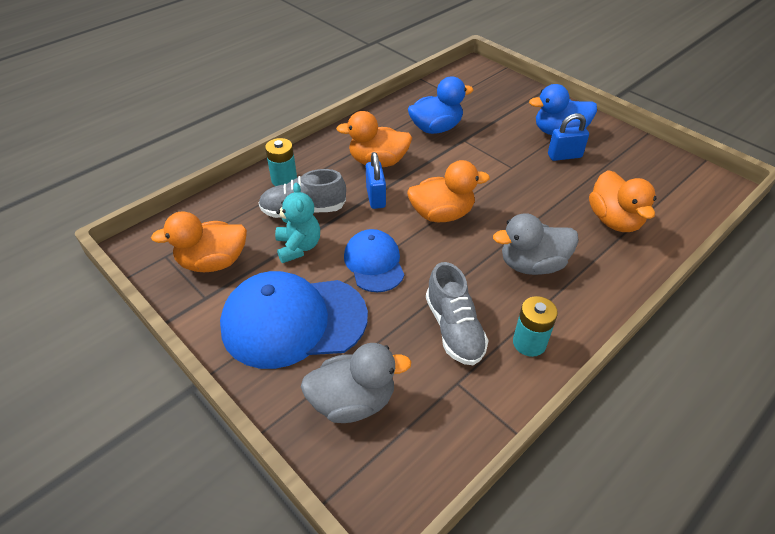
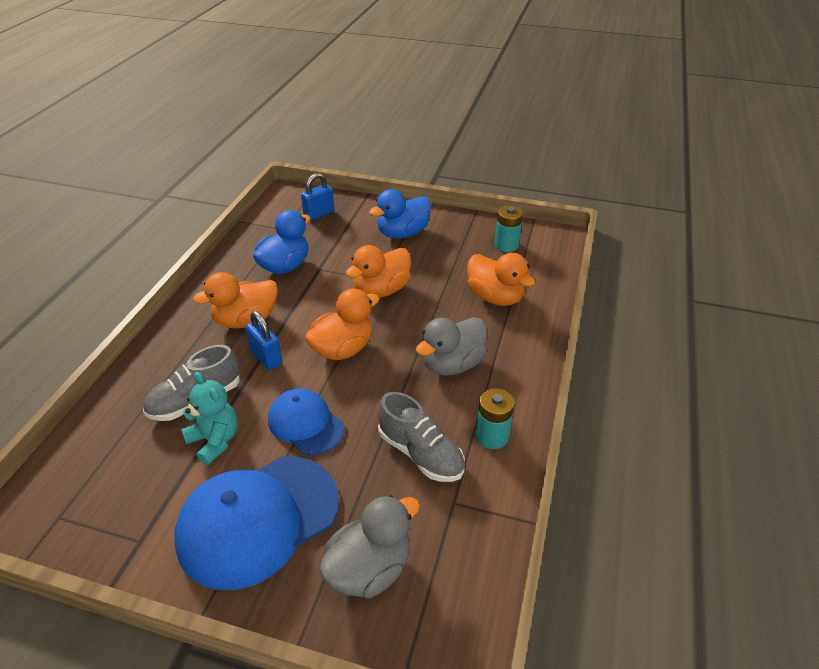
camera: 30 degrees left, 5 degrees down
(213, 262) = (124, 499): orange duck -> orange duck (381, 290)
(284, 180) = (152, 376): turquoise battery -> turquoise battery (506, 245)
(564, 156) = (420, 253): blue padlock -> blue padlock (319, 214)

